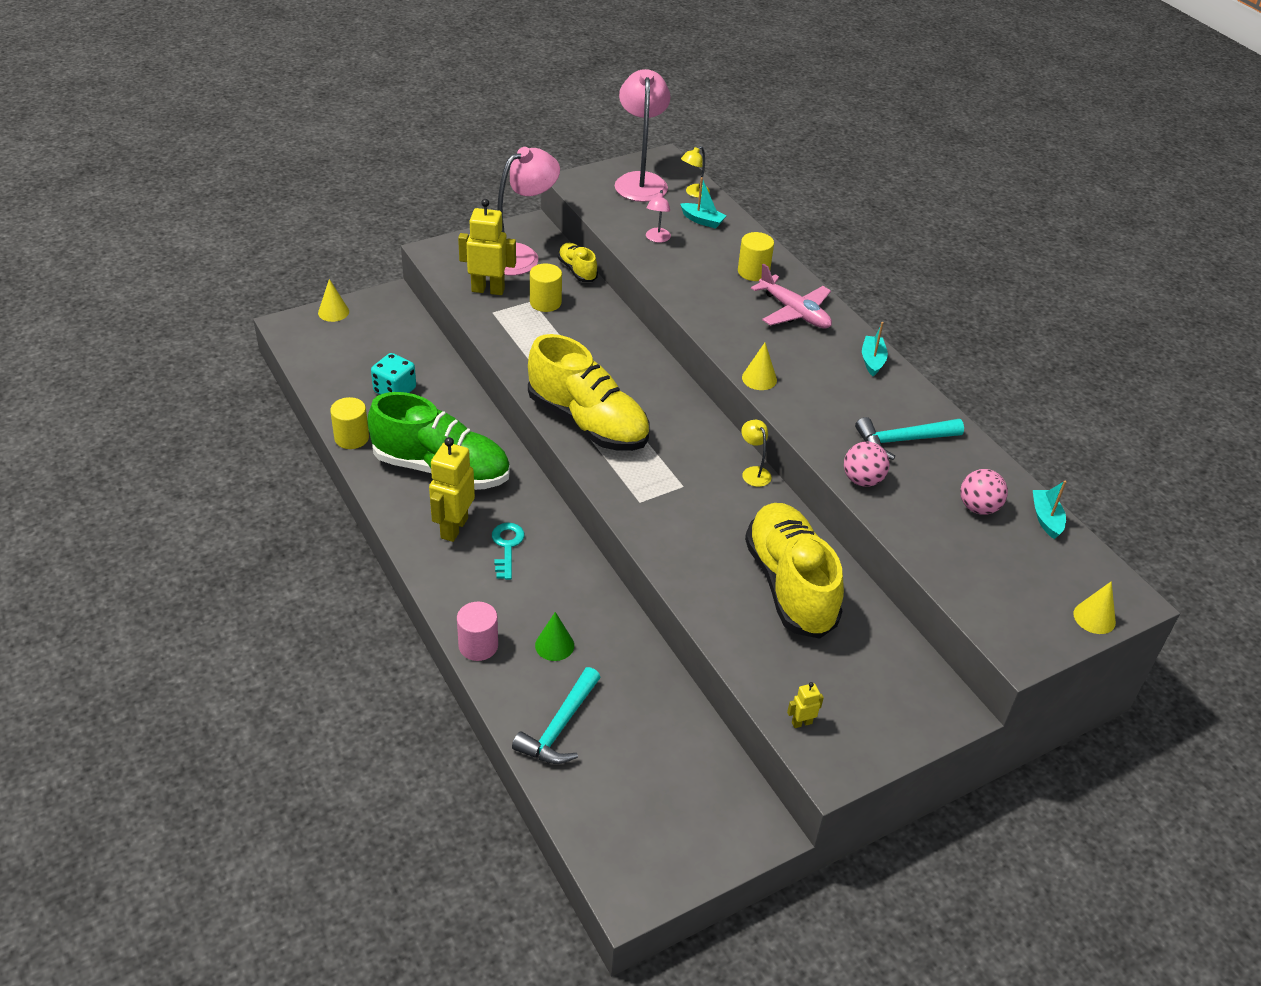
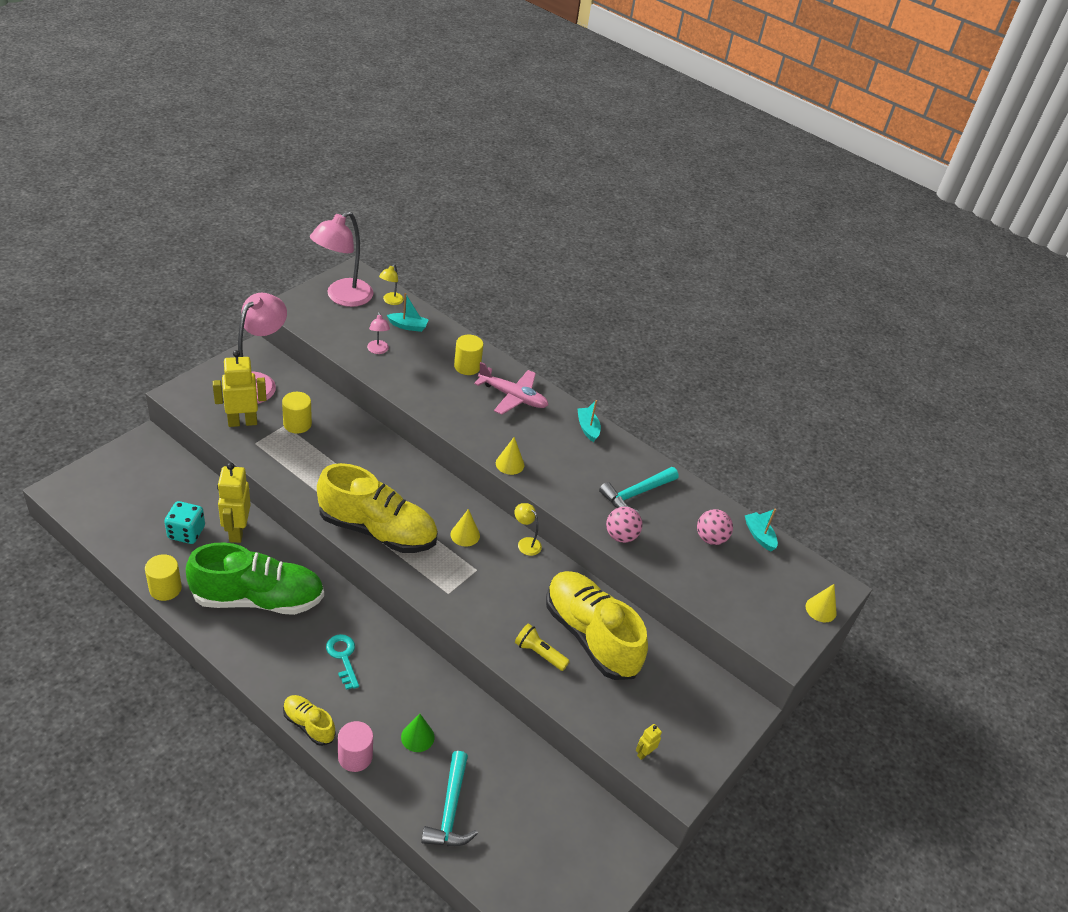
camera: 25 degrees left, 0 degrees up
(333, 312) = (98, 467): yellow cone -> yellow cone (465, 535)
(453, 528) = (291, 652): yellow robot -> yellow robot (236, 531)
(577, 270) = (312, 387): yellow shoe -> yellow shoe (309, 725)
(640, 181) = (342, 297): pink lamp -> pink lamp turned 120 degrees counterclockwise
(719, 587) = (539, 653): none -> yellow flashlight

